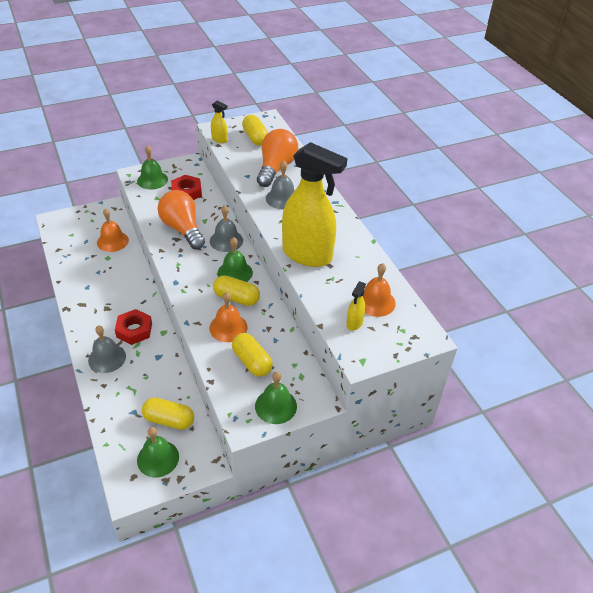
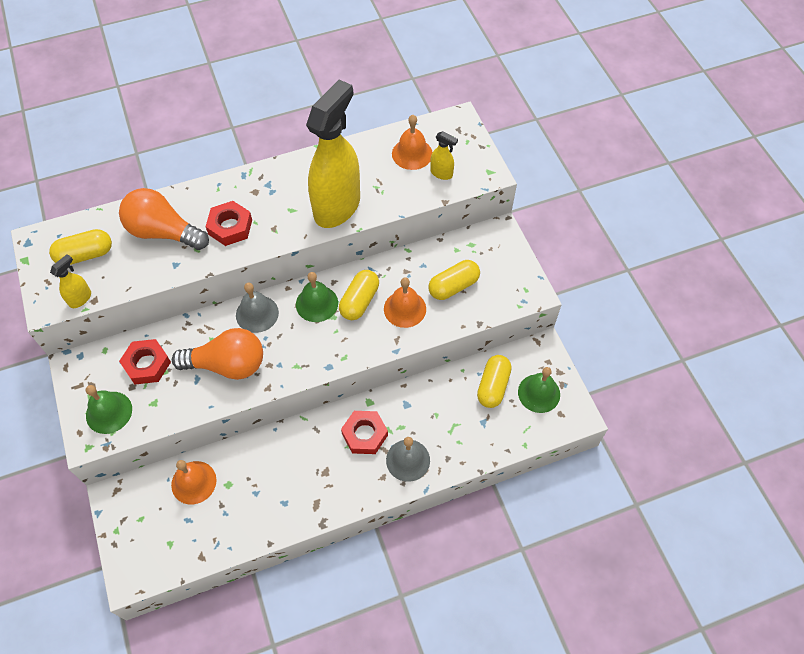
camera: 85 degrees left, 15 degrees up
(182, 229) = (228, 365): orange light bulb -> orange light bulb turned 150 degrees counterclockwise
(276, 406) = (508, 266): green bell -> none
(282, 198) = (230, 227): grey bell -> red nut

